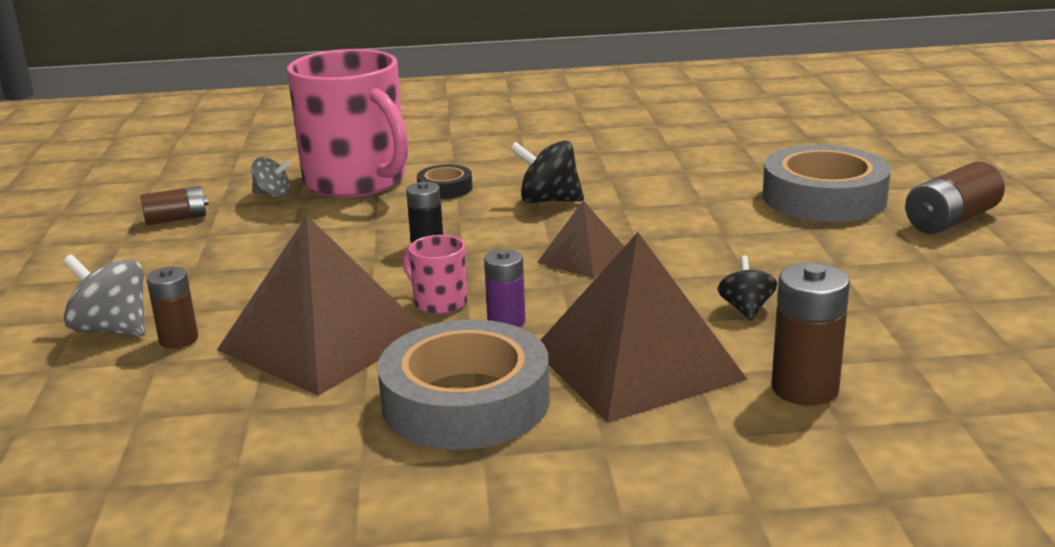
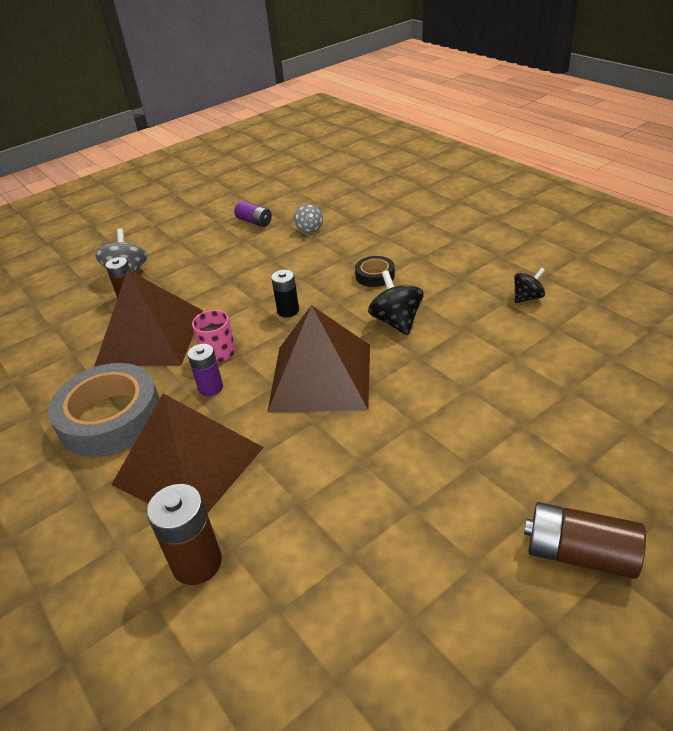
camera: 60 degrees right, 15 degrees up
(177, 219) = (254, 222): brown battery -> purple battery
(357, 181) = (354, 243): pink mug -> none
(583, 258) = (320, 377): brown pyramid -> brown pyramid, size x1.93
(746, 309) = (298, 485): black spinning top -> black spinning top (527, 297)
(824, 197) = (544, 451): grey tape -> none

